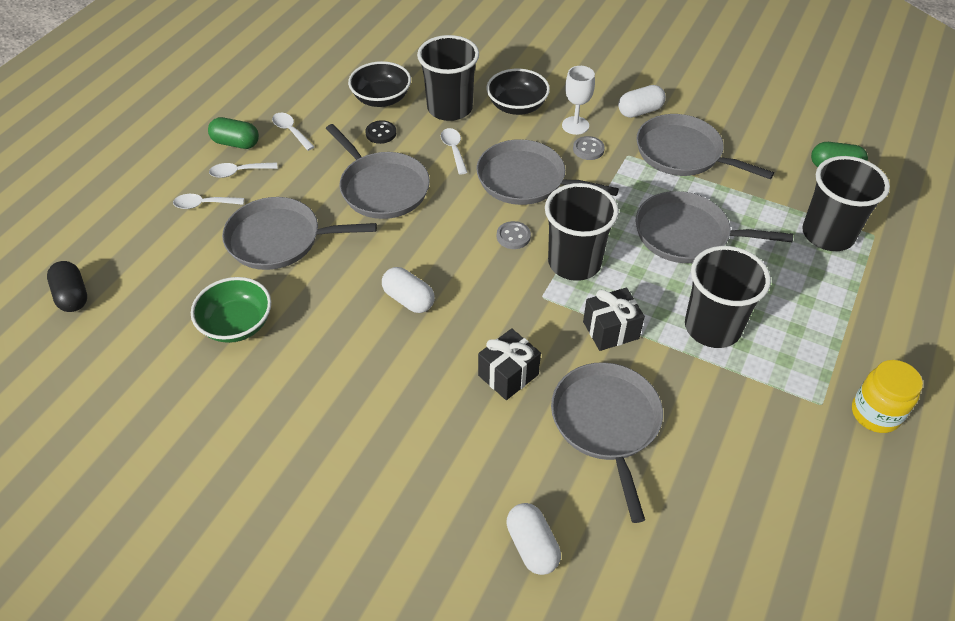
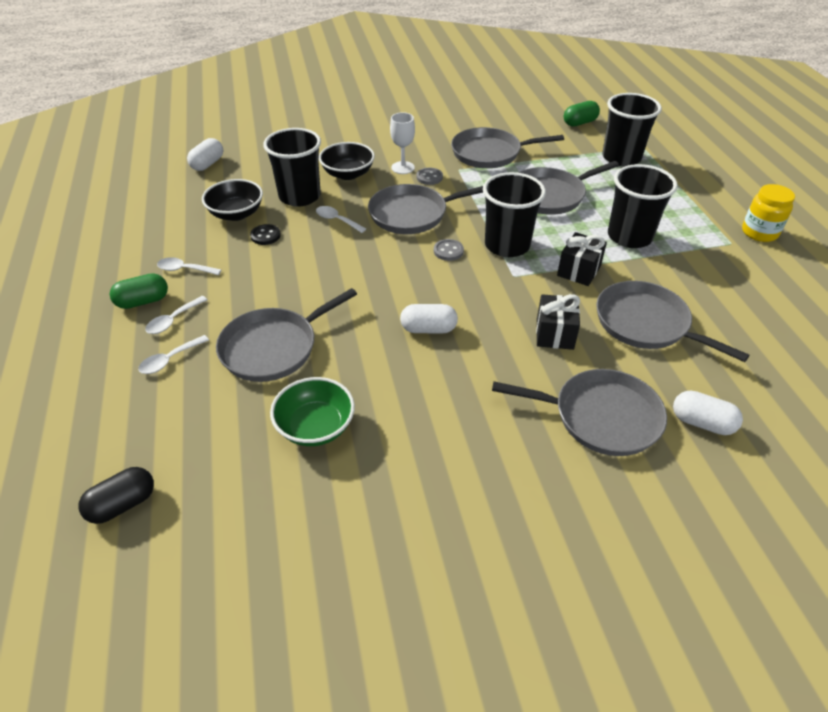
camera: 40 degrees left, 5 degrees down
(72, 296) = (122, 504): black capsule -> black capsule turned 60 degrees counterclockwise
(382, 188) = (313, 270): grey pan -> grey pan (600, 417)
(640, 111) = (433, 142): white capsule -> white capsule (207, 164)

